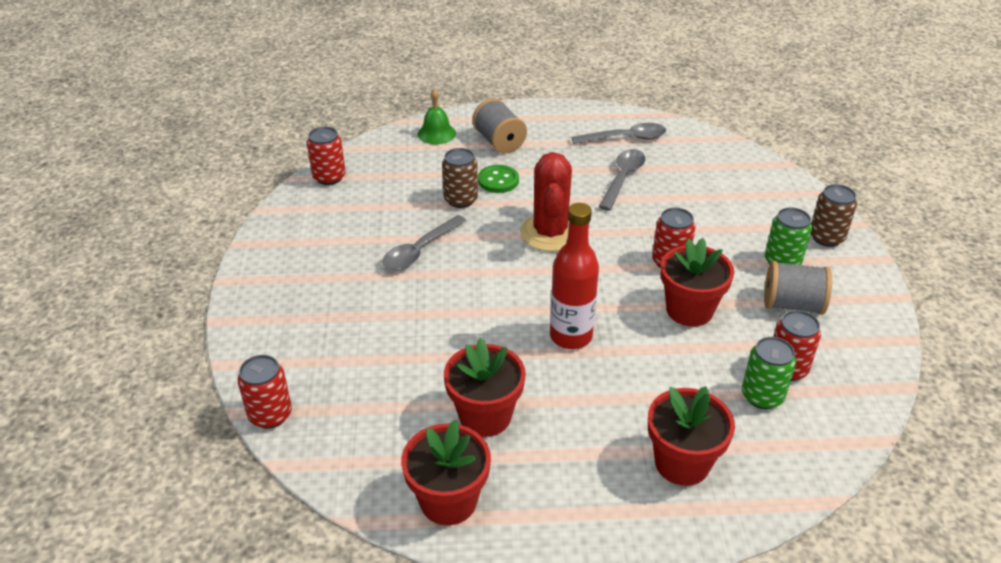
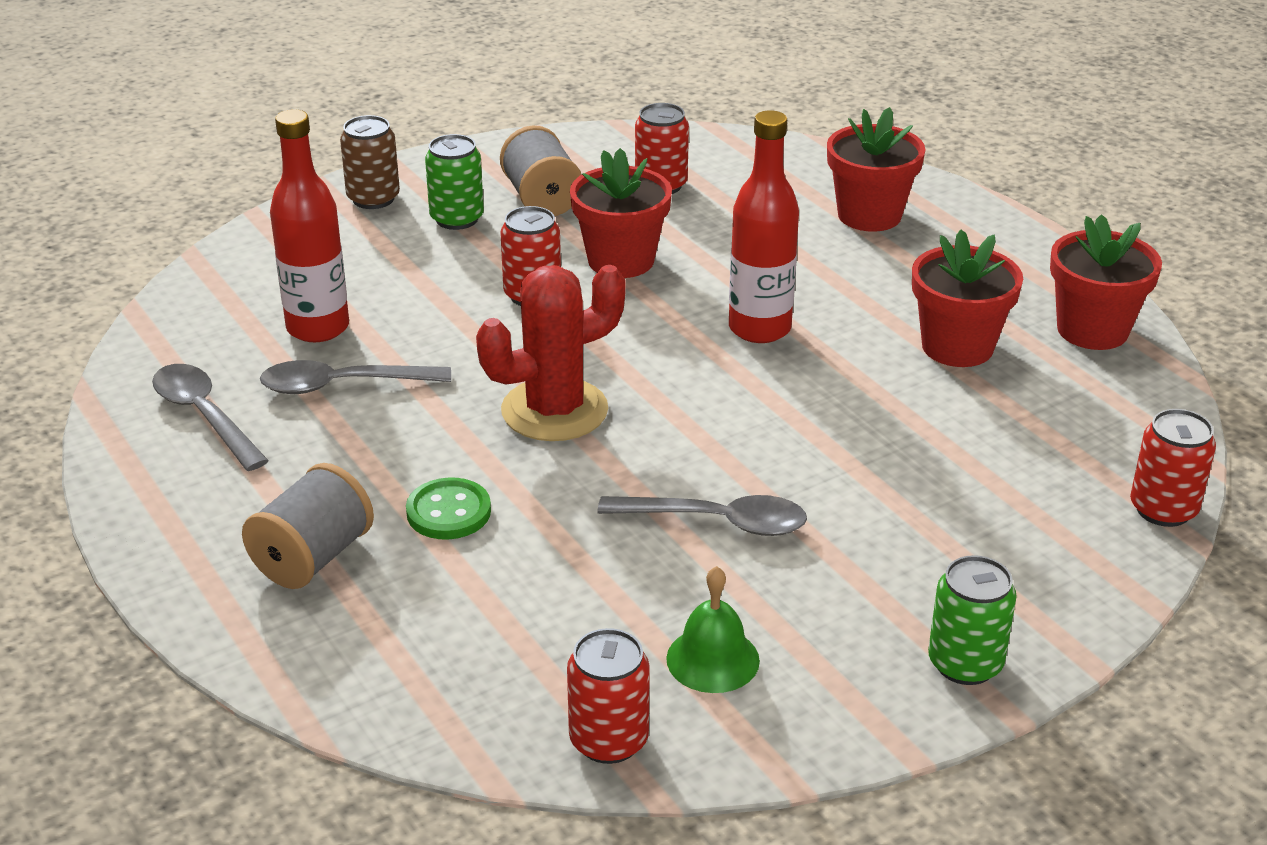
camera: 120 degrees left, 5 degrees down
(436, 133) = (334, 656): green bell -> green bell (713, 659)
(460, 199) = (541, 533): brown can -> none
(683, 184) = (318, 328): none -> red bottle
(762, 396) = (721, 191): green can -> green can (965, 663)

